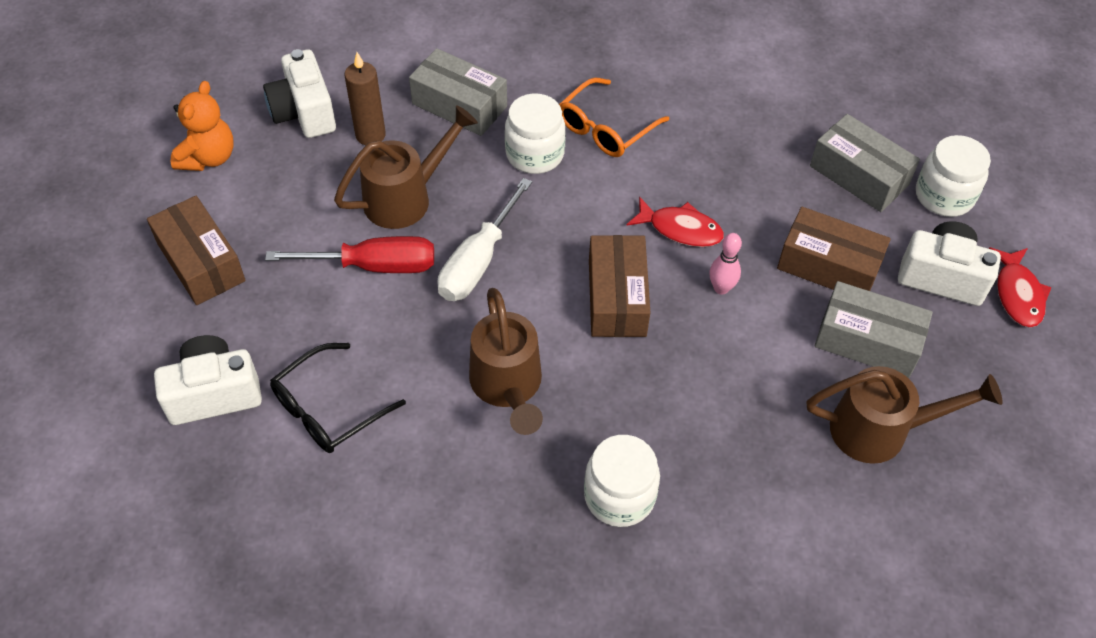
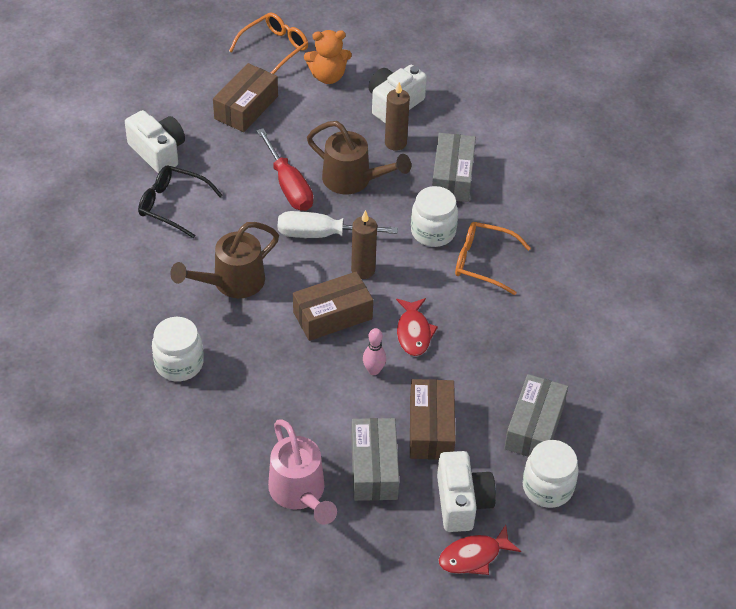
camera: 65 degrees right, 5 degrees down
(114, 194) = (274, 49): none -> orange glasses
(559, 242) = (363, 270): none -> brown candle
(880, 430) = (300, 493): brown watering can -> pink watering can

